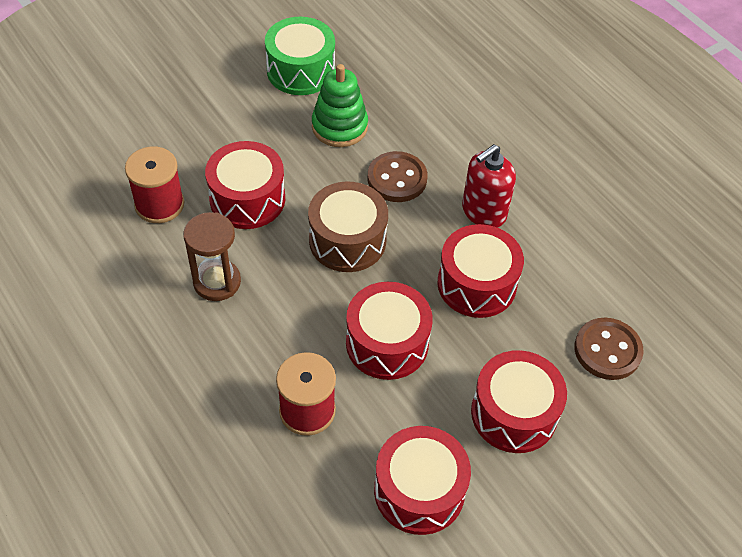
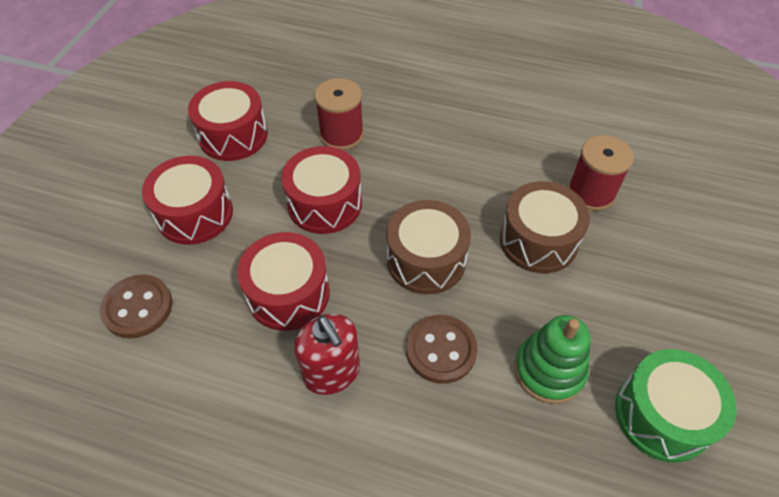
camera: 145 degrees right, 0 degrees up
(217, 282) = (483, 169): brown hourglass -> none
(247, 199) = (538, 240): red drum -> brown drum
(483, 212) = (332, 372): red soap dispenser -> red soap dispenser turned 135 degrees clockwise

